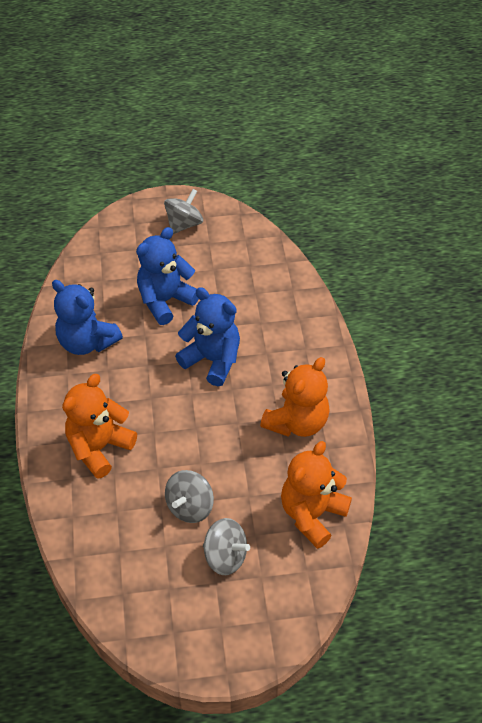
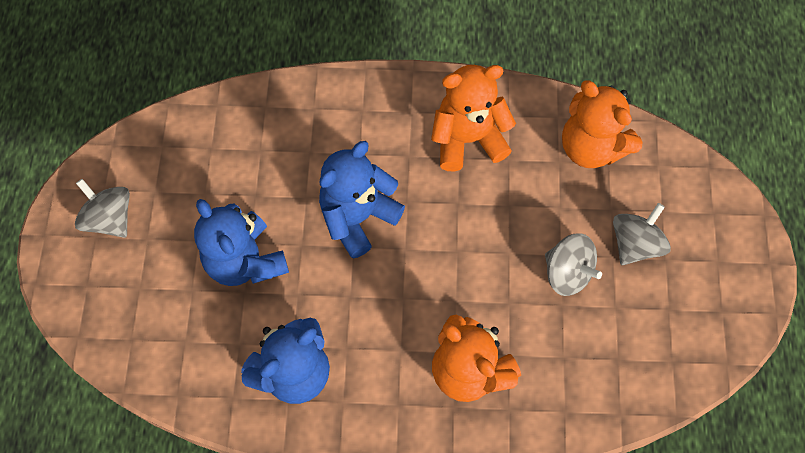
camera: 80 degrees left, 15 degrees up
(297, 422) = (468, 139): orange teddy bear -> orange teddy bear turned 60 degrees counterclockwise

